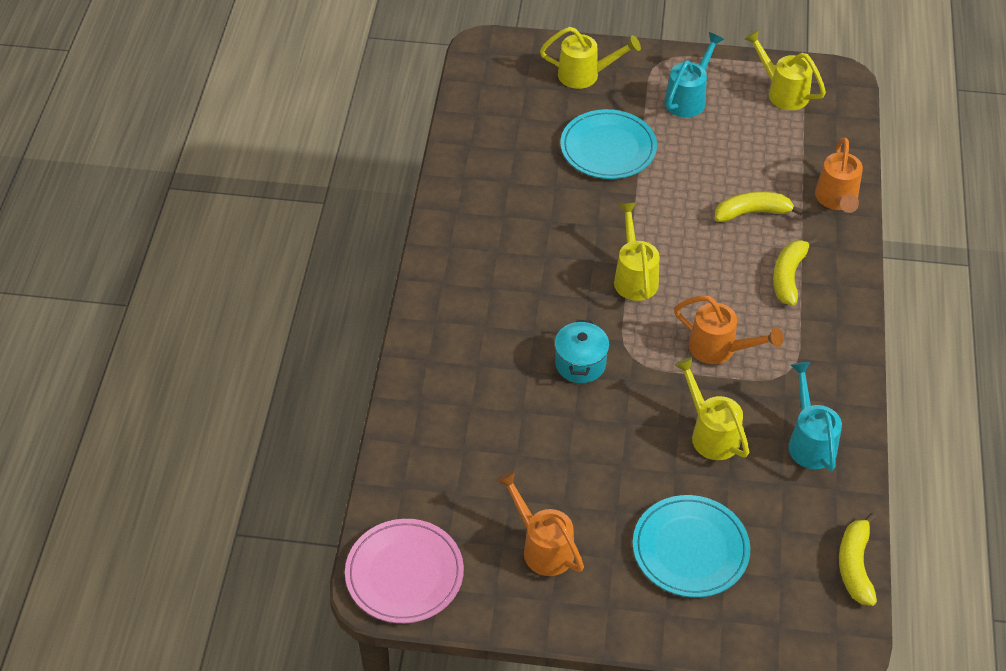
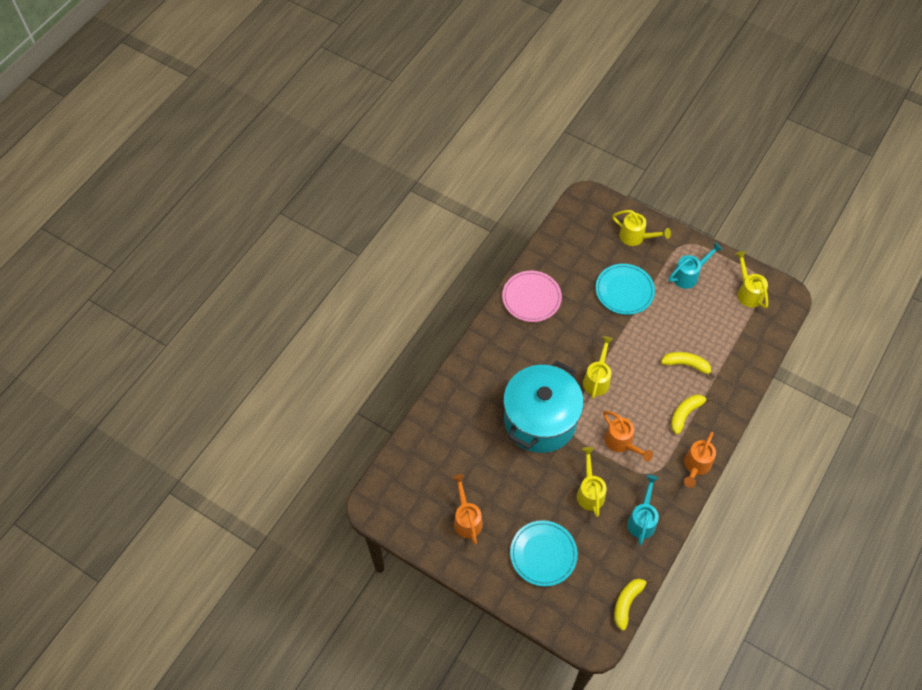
camera: 25 degrees right, 10 degrees up
(404, 574) = (389, 503): pink plate -> pink plate (531, 298)
(580, 364) = (540, 420): turquoise pot -> turquoise pot, size x2.43
(837, 200) = (741, 376): orange watering can -> orange watering can (696, 466)

